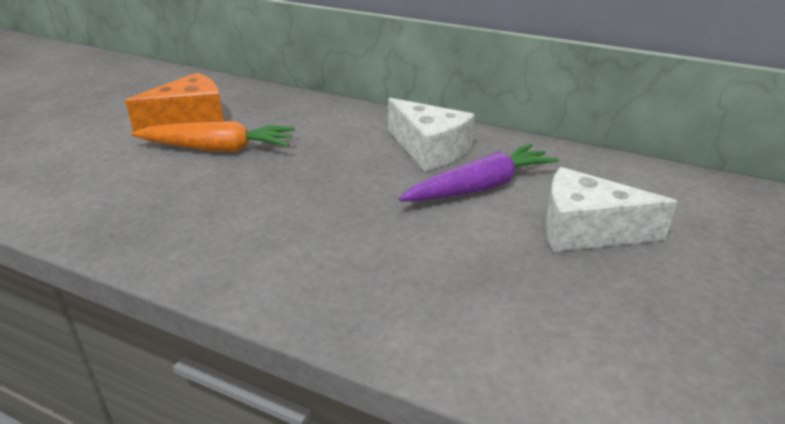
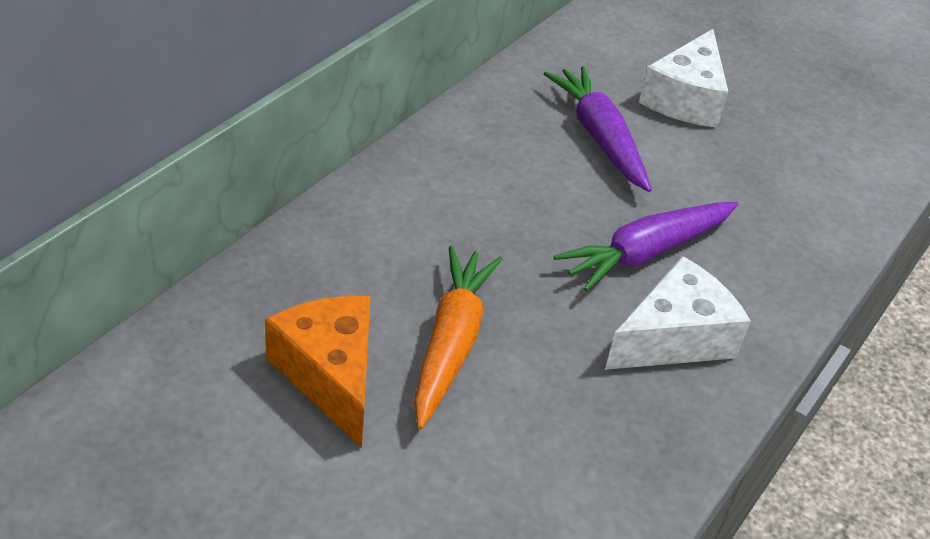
camera: 85 degrees left, 10 degrees up
(334, 217) = (646, 253): none -> purple carrot
(429, 150) = (504, 152): white cheese -> white cheese (674, 338)

